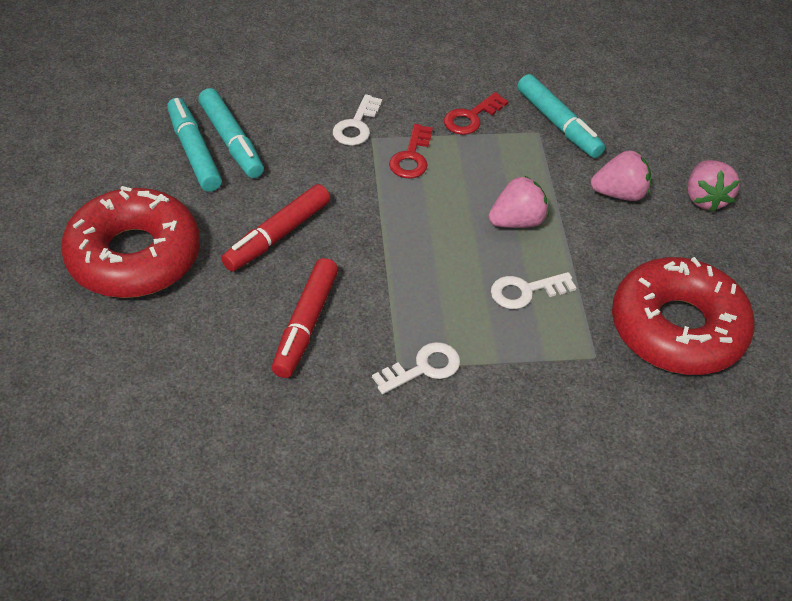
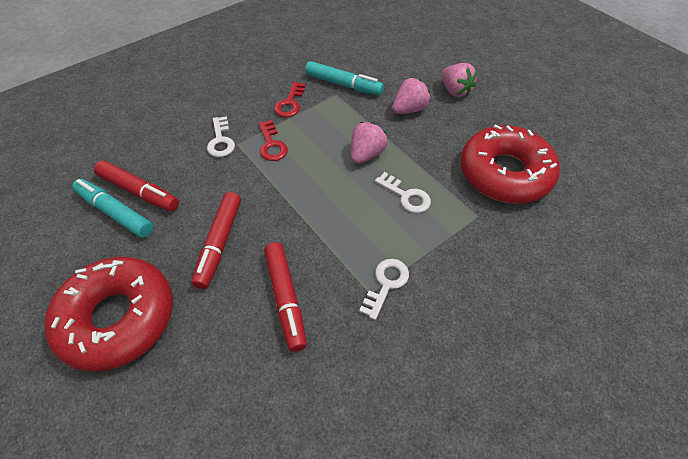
camera: 30 degrees left, 5 degrees up
(231, 141) = (139, 191): turquoise marker -> red marker
(525, 291) = (406, 196): white key -> white key turned 90 degrees counterclockwise

